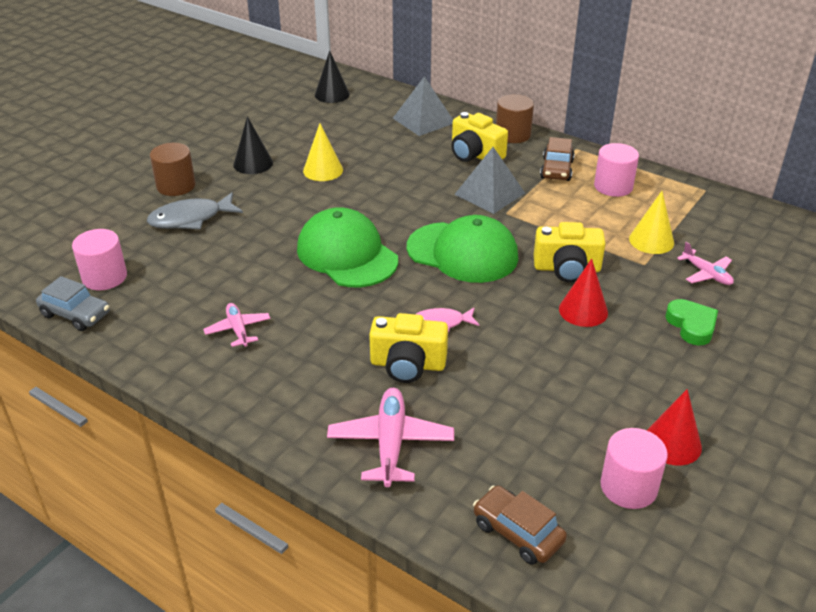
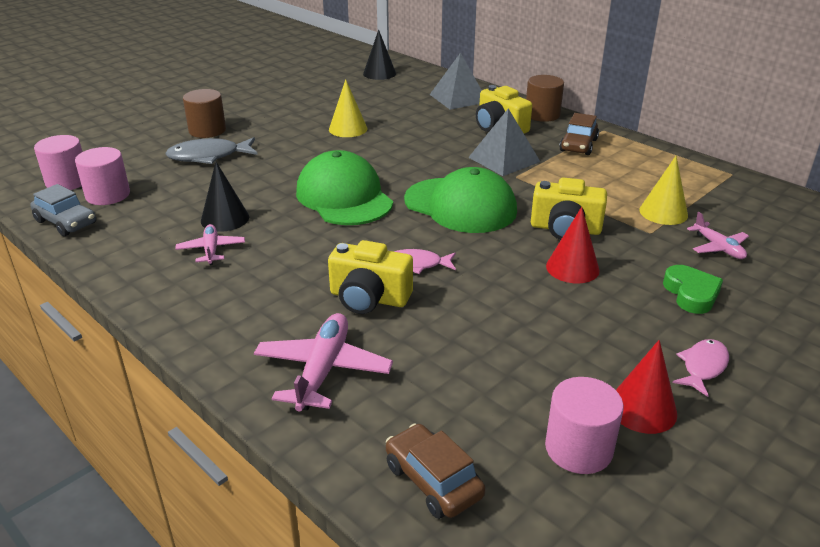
camera: 10 degrees right, 5 degrees down
(253, 163) = (285, 119): black cone -> black cone (225, 219)
(613, 186) = (633, 163): pink cylinder -> pink cylinder (67, 181)
(714, 397) = (703, 367): none -> pink fish

